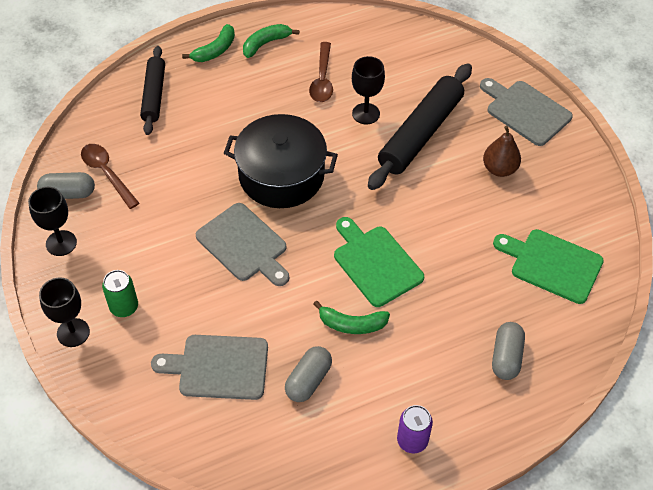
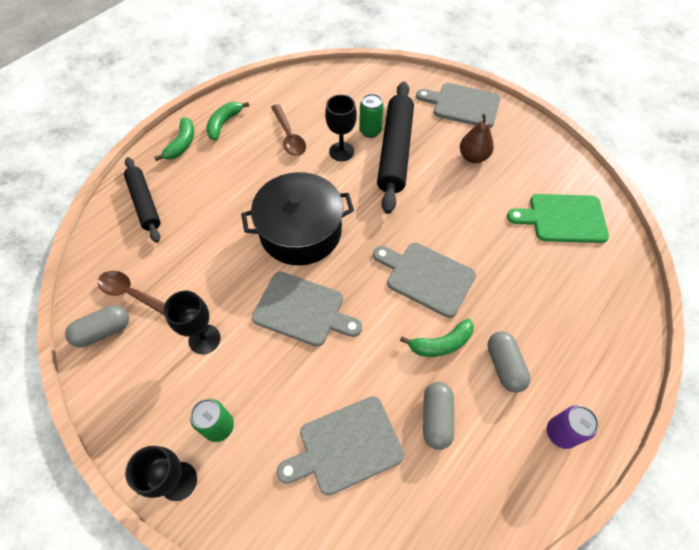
camera: 25 degrees left, 5 degrees up
(61, 243) = (120, 387): black goblet -> black goblet (204, 339)
(375, 263) = (426, 277): green cutting board -> grey cutting board
(408, 103) = (370, 131): none -> green can
(506, 357) = (582, 314): grey capsule -> grey capsule (504, 366)

